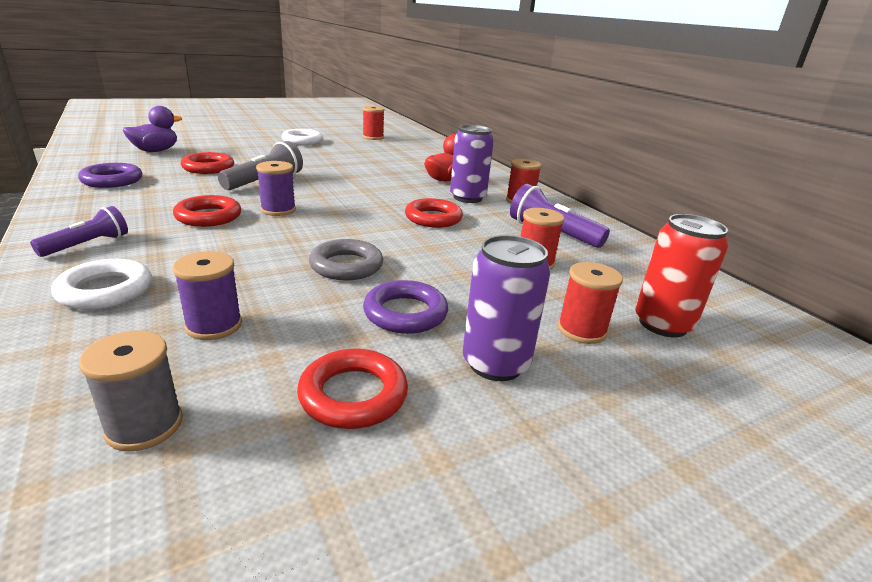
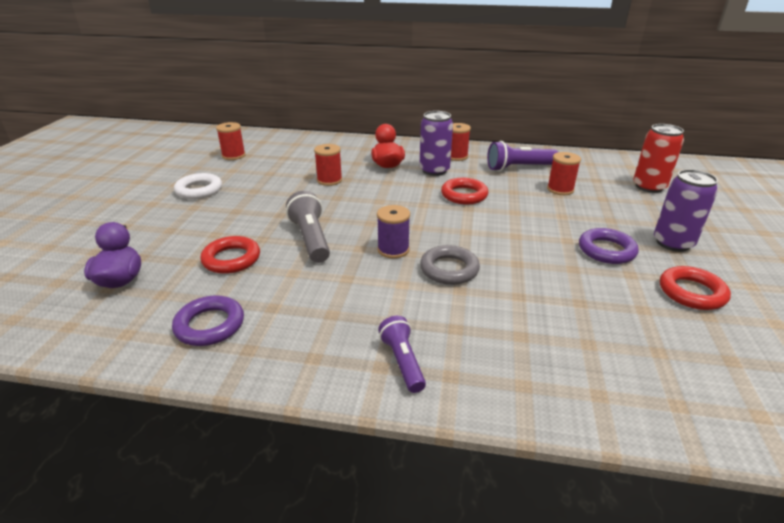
camera: 50 degrees left, 5 degrees up
(105, 291) = (512, 362): white ring -> none
(144, 426) = (706, 368): grey spool -> none
(208, 216) = (381, 286): red ring -> none
(214, 325) = (593, 322): purple spool -> none
(346, 266) = (526, 250): grey ring -> grey ring (449, 269)
(581, 330) = (647, 208): red spool -> red spool (329, 180)

